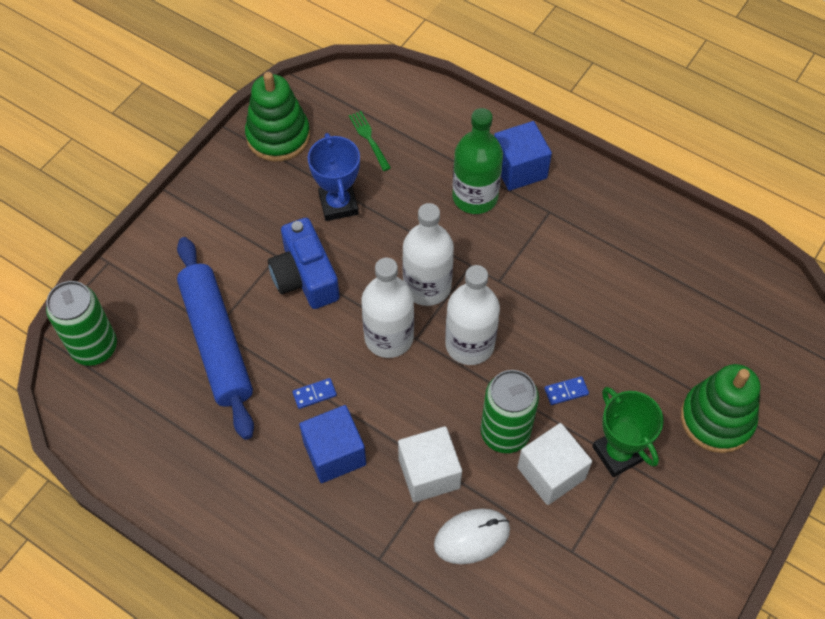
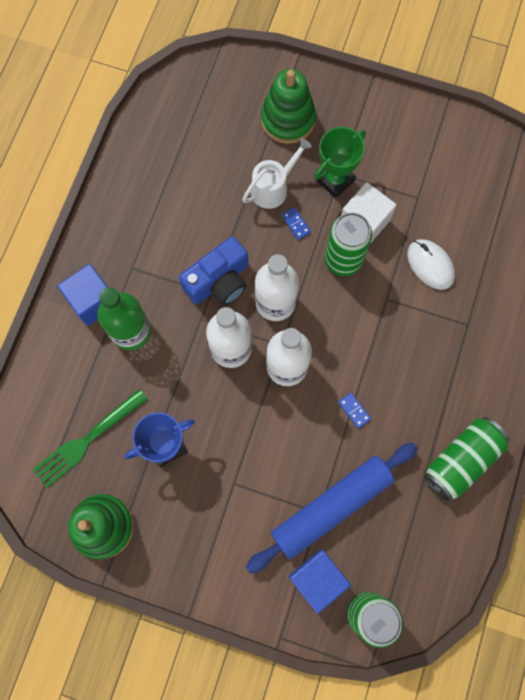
camera: 105 degrees left, 15 degrees up
(215, 495) = (461, 460): none -> green can
(305, 277) = (248, 452): blue camera -> blue camera (219, 281)
(334, 453) = (398, 380): blue cube -> blue cube (317, 579)
(369, 139) = (87, 440): green fork -> green fork, size x1.77
(429, 473) = (392, 306): white cube -> none
(620, 377) = (273, 188): none -> white watering can

